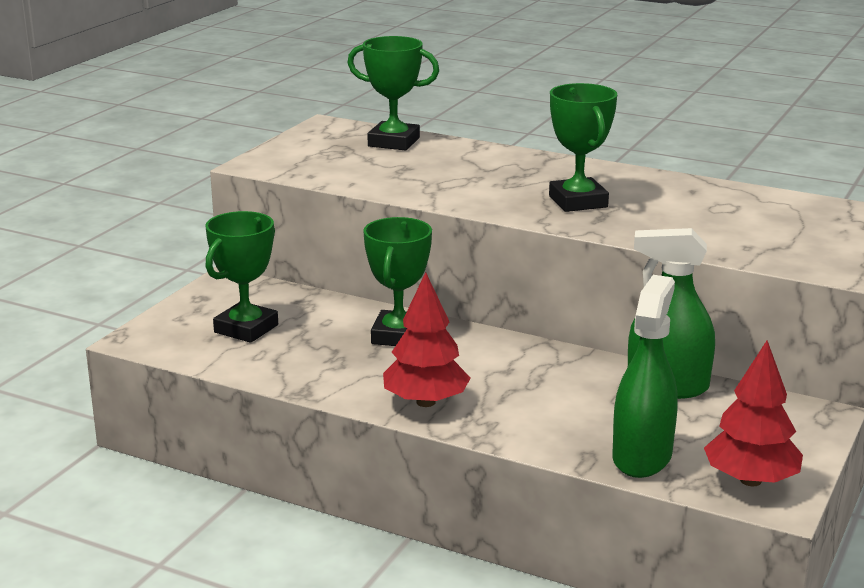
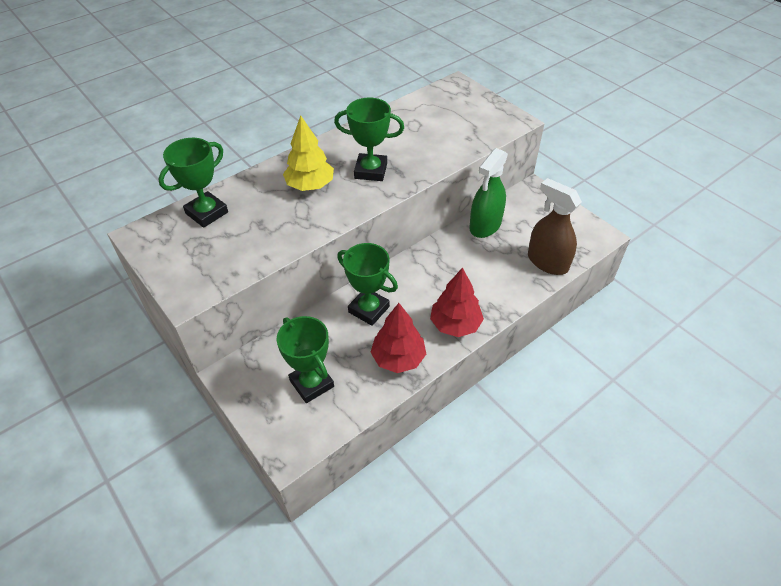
camera: 65 degrees left, 25 degrees up
(504, 177) = (310, 185): none -> yellow tree
(642, 457) = (547, 262): green spray bottle -> brown spray bottle
(750, 480) = (581, 235): red tree -> red tree (398, 358)

